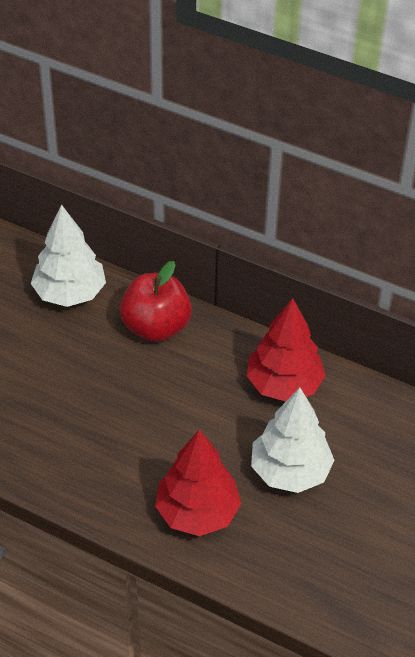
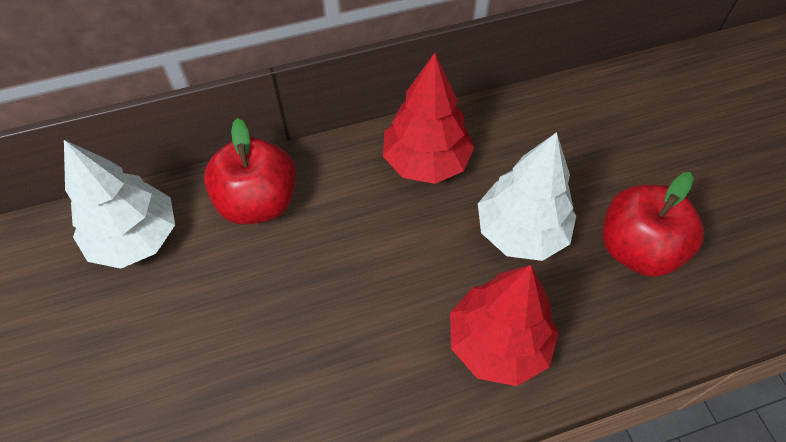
camera: 45 degrees left, 10 degrees up
(351, 543) = (637, 249): none -> red apple

